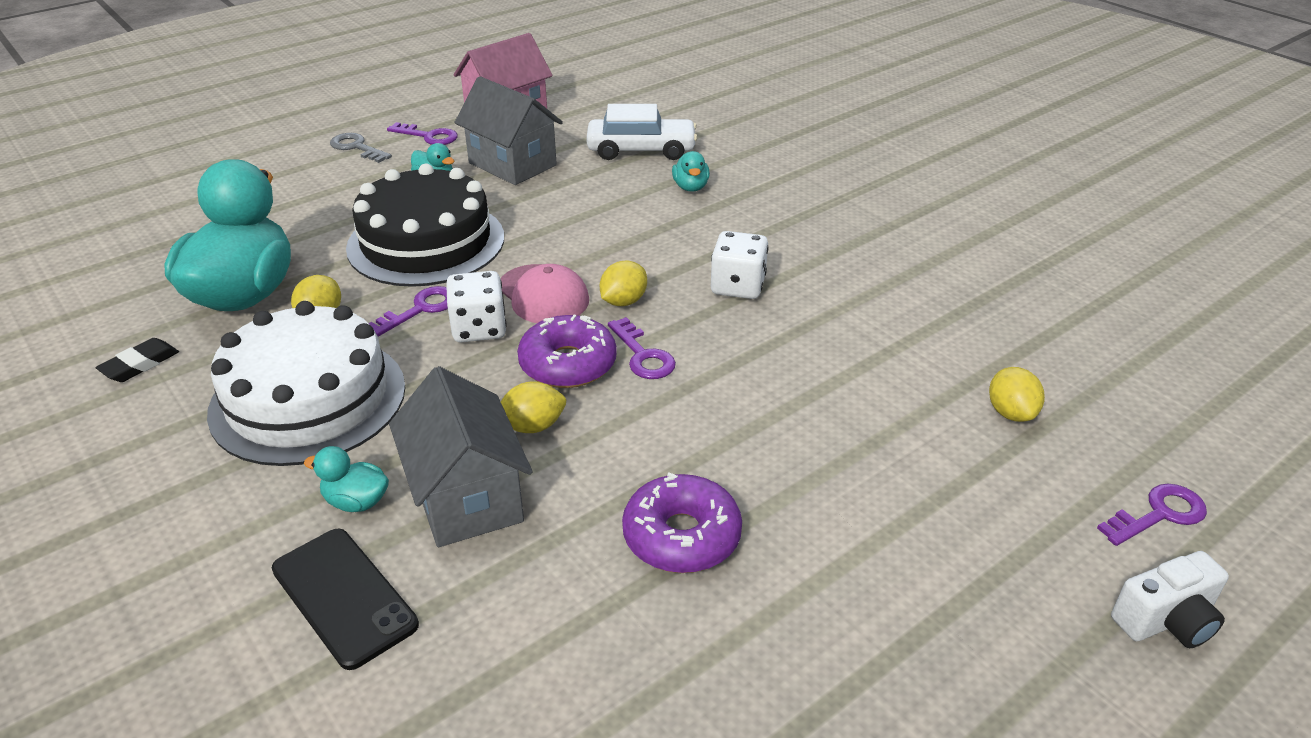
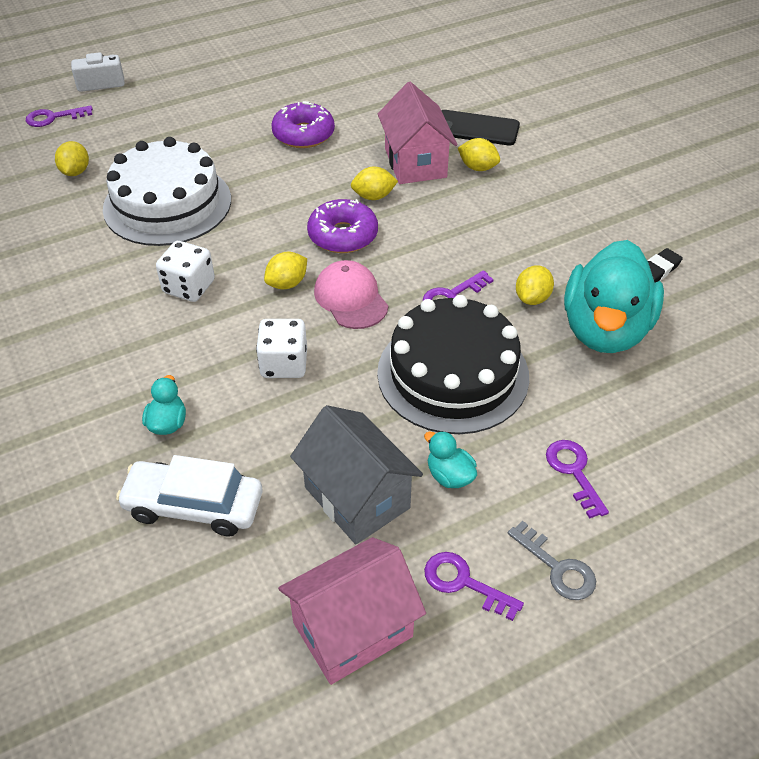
camera: 170 degrees left, 10 degrees up
(308, 399) = (522, 231): white cake -> white cake (167, 204)
(344, 596) = (476, 128): black phone -> black phone turned 45 degrees counterclockwise
(356, 502) = (478, 167): turquoise duck -> yellow lemon
(467, 498) = (415, 163): grey house -> pink house
(479, 328) = (405, 272): white dice -> white dice (284, 364)
(643, 355) = (288, 236): purple key -> purple key (573, 472)

